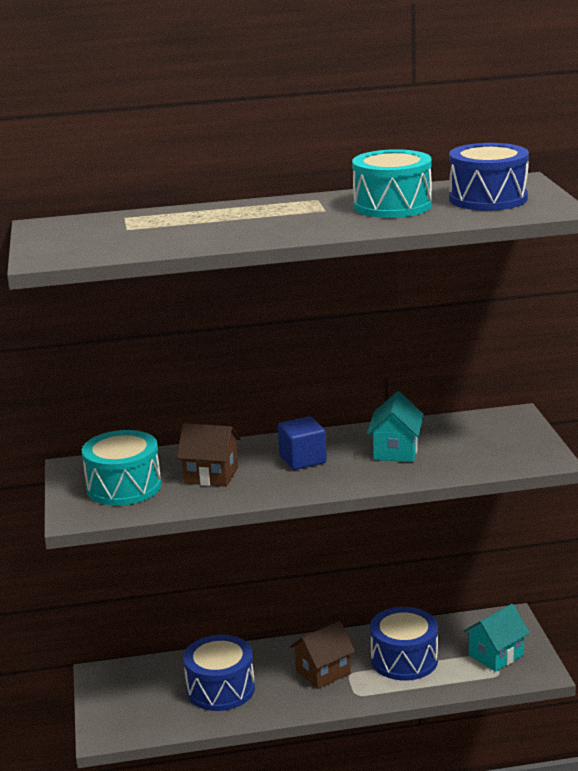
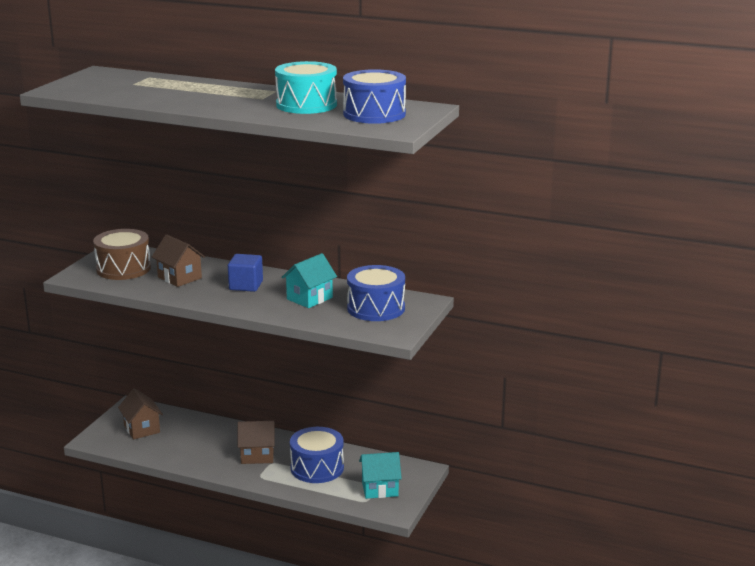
camera: 30 degrees right, 0 degrees up
(124, 487) = (123, 269): turquoise drum -> brown drum
(148, 696) = (142, 429): none -> brown house
(220, 689) = (186, 441): blue drum -> blue drum (376, 308)

